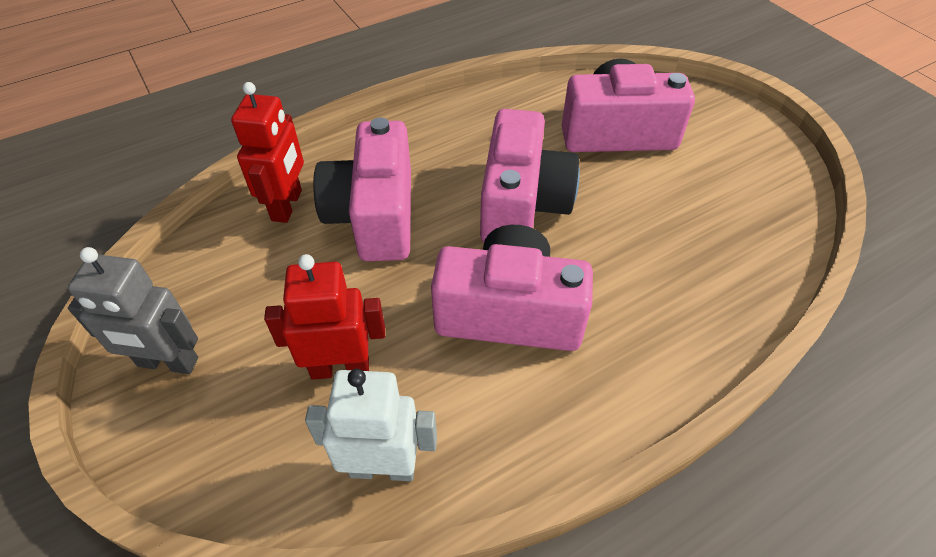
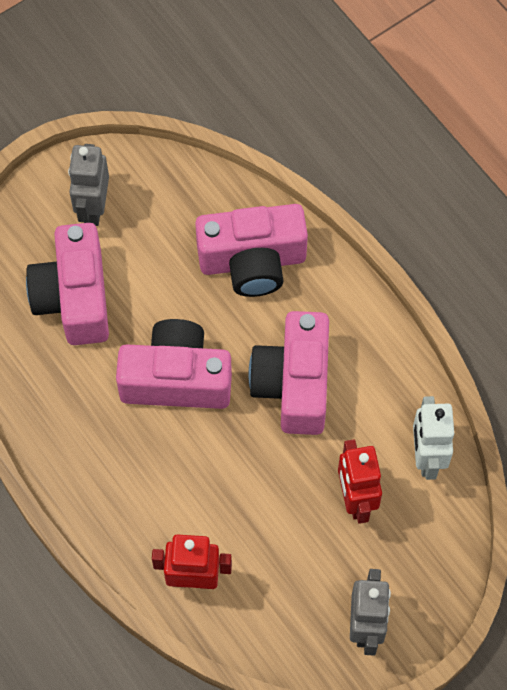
camera: 95 degrees left, 15 degrees up
(375, 216) = (200, 500): pink camera -> pink camera (252, 261)
(726, 149) = (93, 208): none -> grey robot

